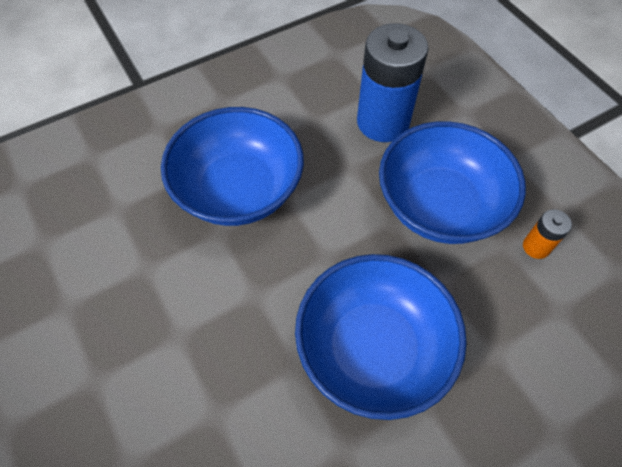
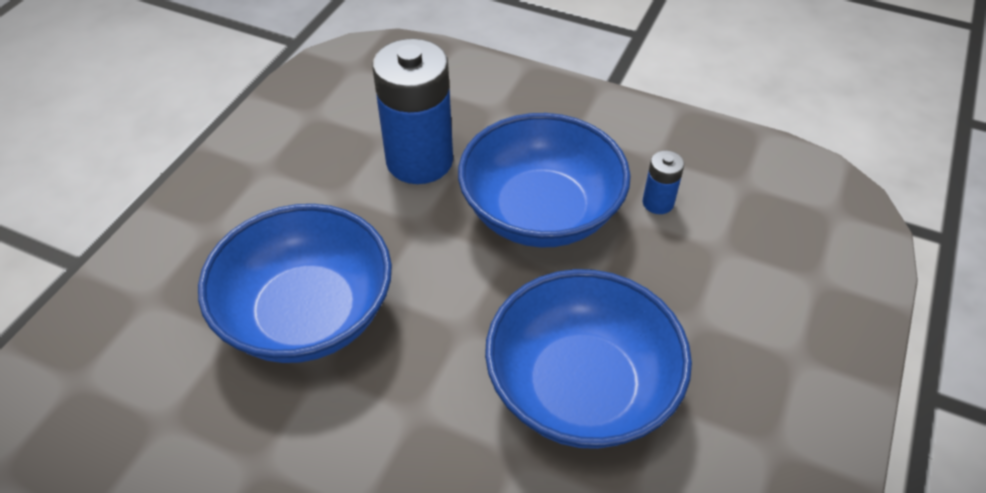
camera: 35 degrees left, 10 degrees down
(536, 247) = (658, 203): orange battery -> blue battery

